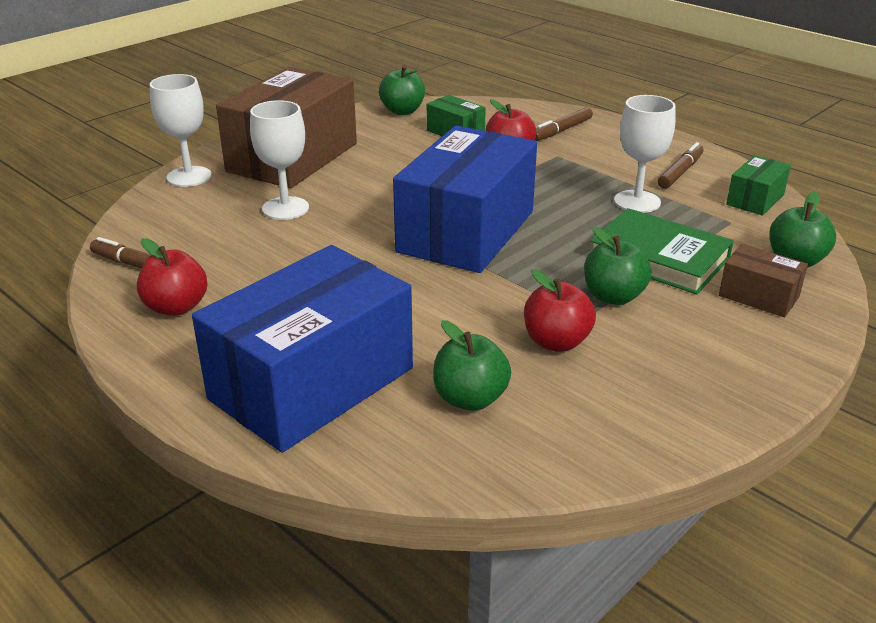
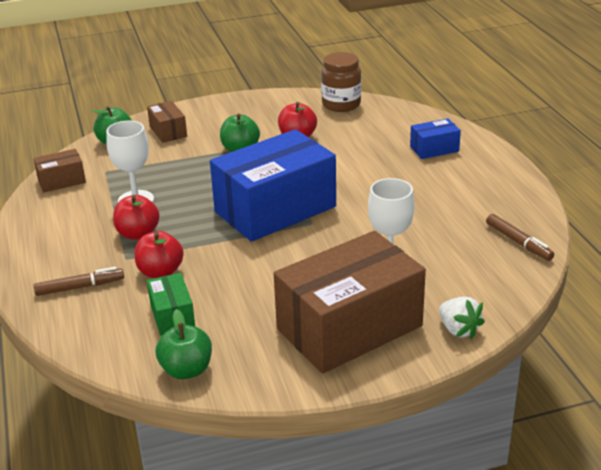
camera: 150 degrees left, 0 degrees up
(176, 307) = (496, 206): red apple -> red apple (138, 234)
(189, 177) = (458, 330): white goblet -> white strawberry
(312, 383) = (434, 149): blue box -> blue box, size x0.44
(470, 399) = (363, 126): green apple -> none
(561, 445) = (341, 104): none -> brown jar
(659, 258) = (184, 162): green book -> none
(680, 172) = (66, 215): brown marker -> none
(755, 199) = (61, 181): green box -> brown box

